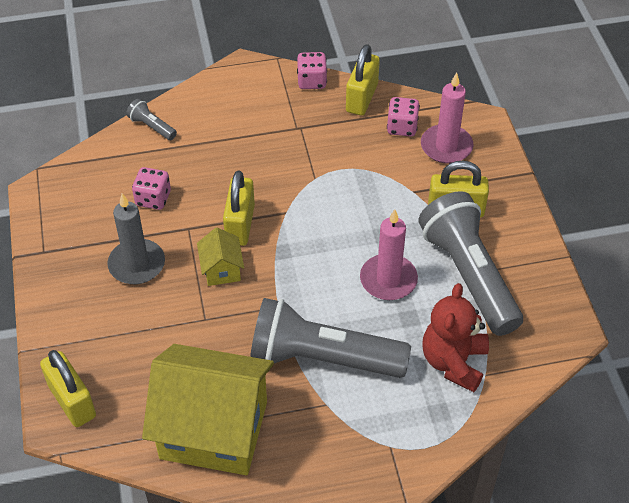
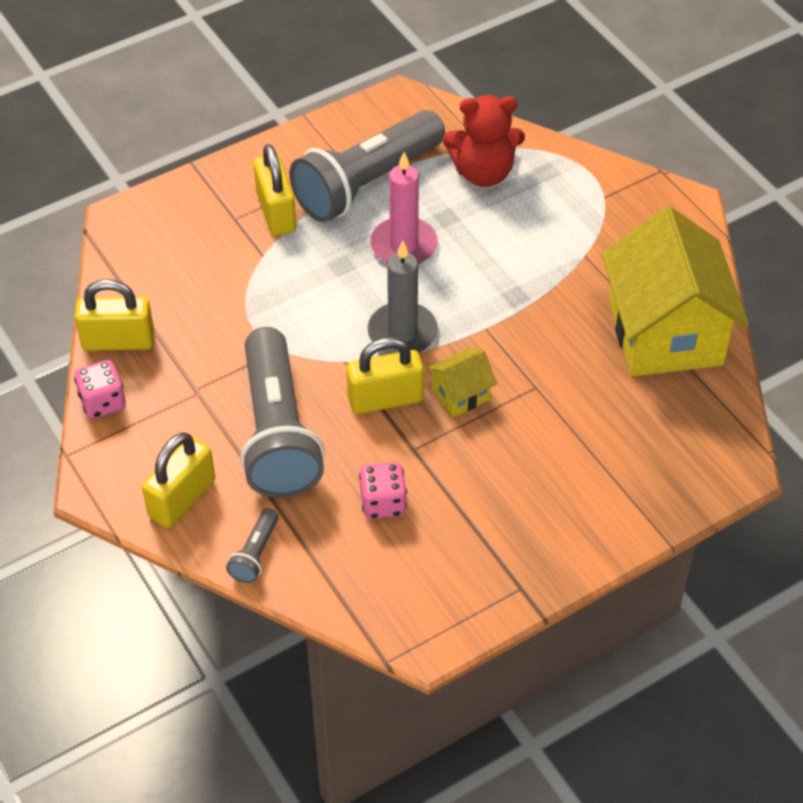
camera: 110 degrees left, 0 degrees up
(72, 401) = (704, 467): yellow padlock -> yellow padlock (182, 498)
(137, 264) = (493, 480): grey candle -> grey candle (402, 332)
(322, 358) = (533, 272): grey flashlight -> grey flashlight (278, 432)
(402, 127) = (159, 289): pink dice -> none
(446, 146) = (177, 241): pink candle -> none

